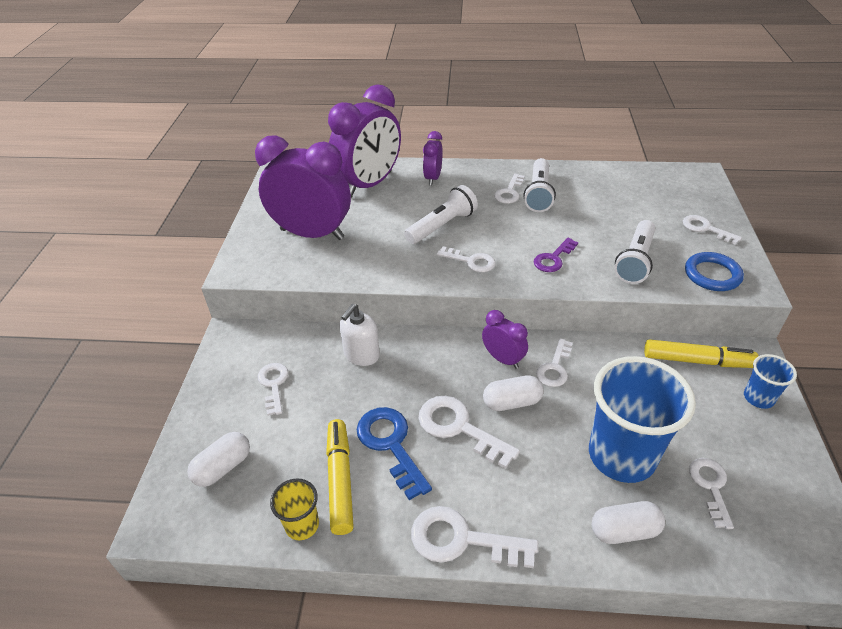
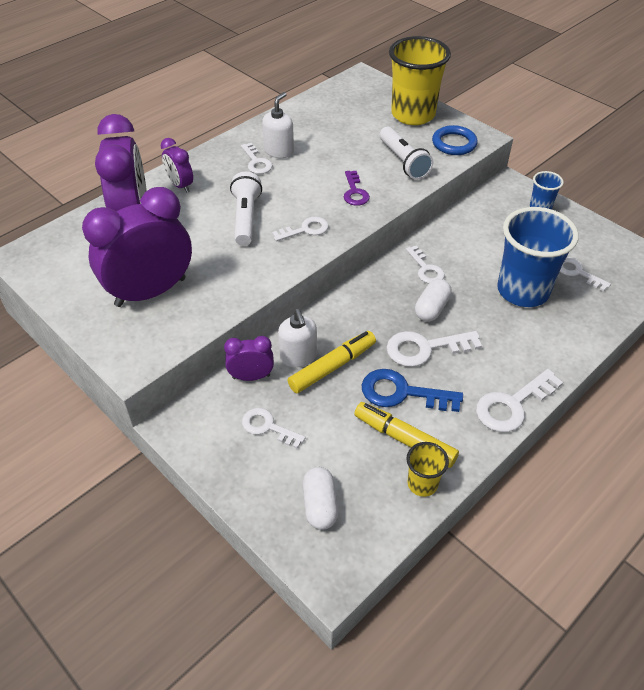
camera: 50 degrees left, 5 degrees up
(503, 359) = (390, 287): purple clock -> purple clock (251, 376)
(538, 194) = (279, 151): white flashlight -> white soap dispenser
(624, 531) = (572, 328): white capsule -> none
(697, 361) = (489, 207): yellow marker -> yellow marker (332, 367)
(705, 229) = (413, 115): white key -> yellow cup

